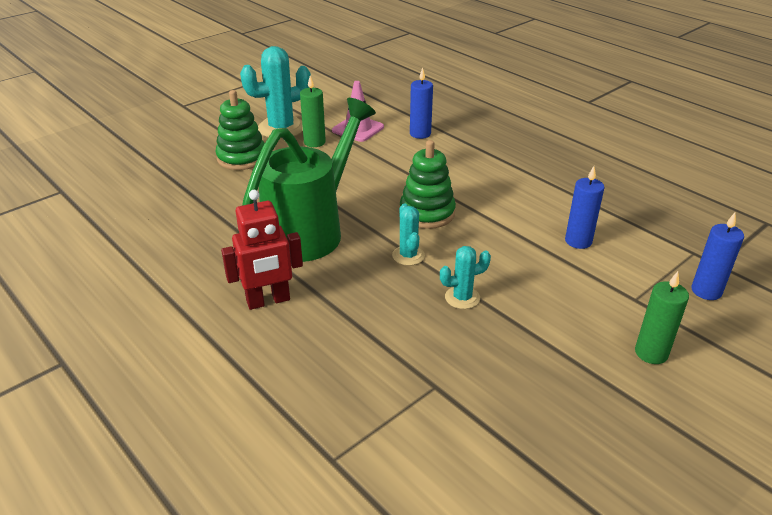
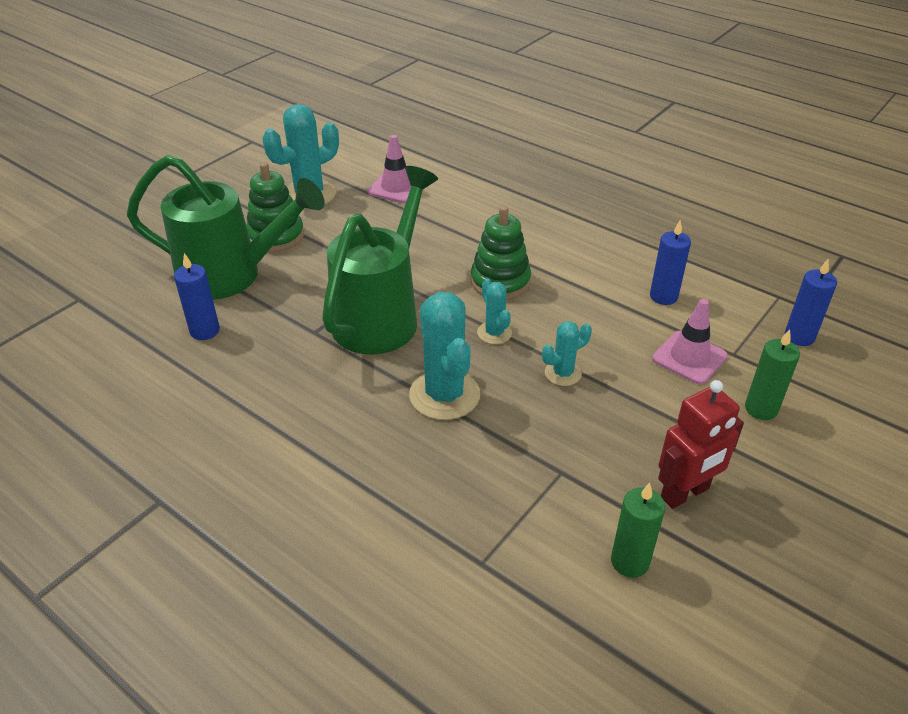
camera: 10 degrees left, 5 degrees up
(192, 185) = (230, 276): none -> green watering can
(268, 301) = (361, 402): red robot -> red robot (685, 493)
(314, 142) = (352, 209): green candle -> green candle (630, 561)
(345, 304) = (444, 395): none -> turquoise cactus
(420, 134) = (466, 187): blue candle -> blue candle (205, 331)
(590, 297) = (689, 357): none -> pink traffic cone

